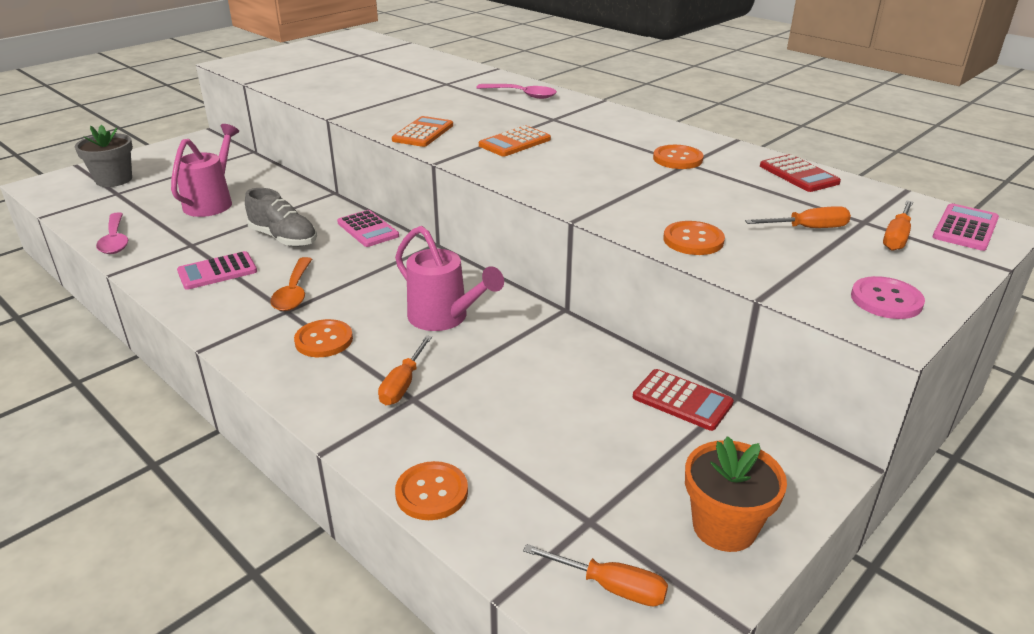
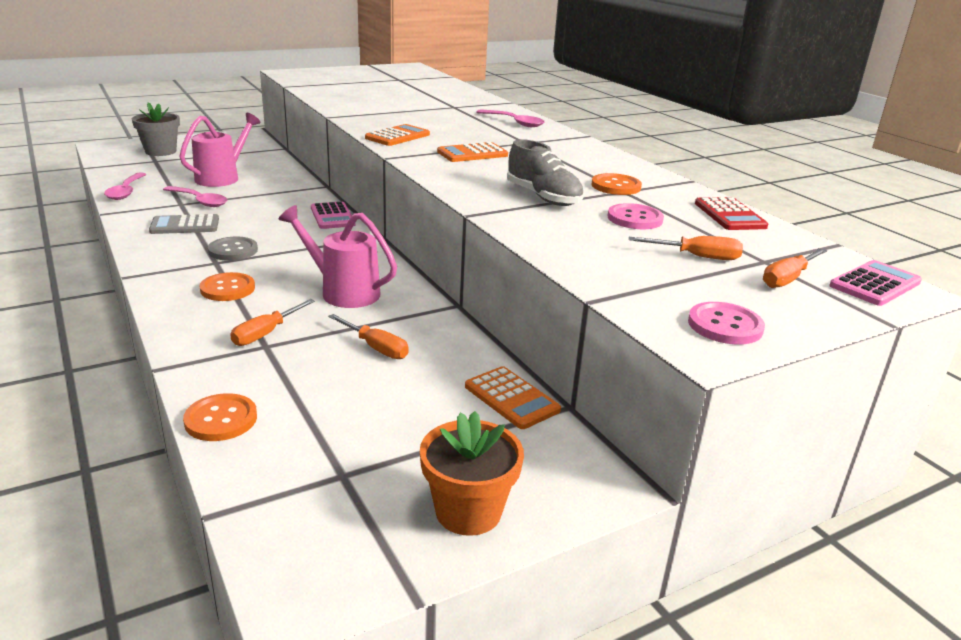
camera: 15 degrees right, 5 degrees down
(210, 237) = (199, 201): none -> pink spoon
(217, 271) = (185, 225): pink calculator -> grey calculator
(283, 238) = (257, 211): grey shoe -> grey shoe (543, 197)
(294, 292) = (233, 250): orange spoon -> grey button
(444, 318) = (343, 292): pink watering can -> pink watering can turned 150 degrees clockwise
(611, 587) = (318, 533): orange screwdriver -> orange screwdriver (376, 348)
(682, 400) = (511, 398): red calculator -> orange calculator
(693, 240) = (568, 247): orange button -> none
(723, 195) = (635, 219): none -> pink button

